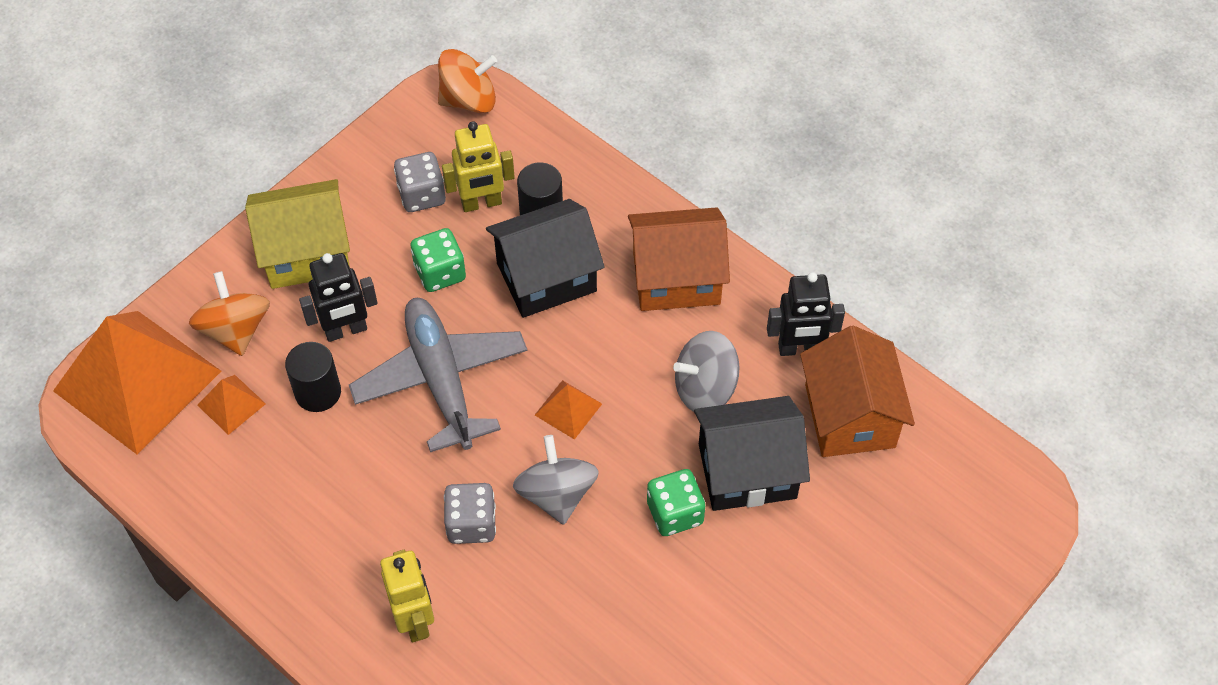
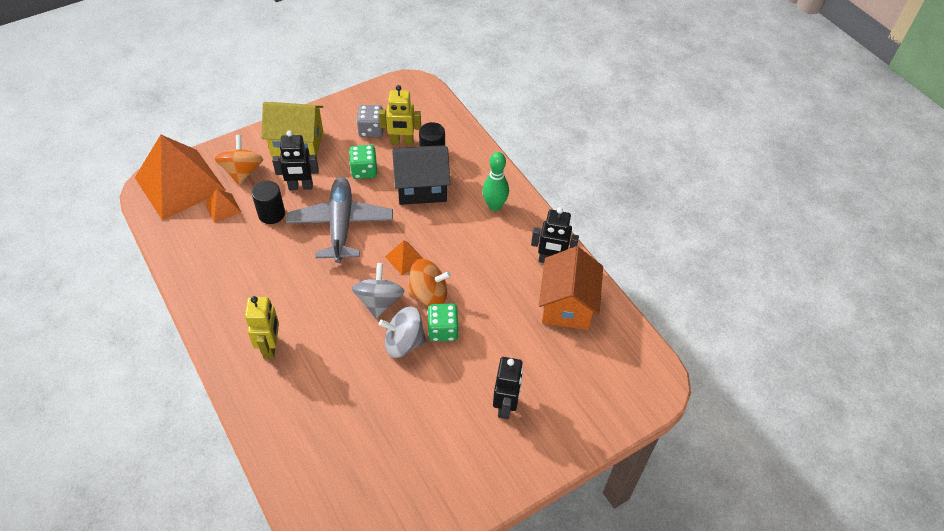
camera: 15 degrees right, 5 degrees down
(469, 100) = (417, 90): orange spinning top -> orange spinning top (429, 294)
(471, 524) = (325, 304): grey dice -> none
(676, 278) = (494, 206): orange house -> green bowling pin
(705, 388) = (487, 268): grey spinning top -> grey spinning top (404, 343)
(747, 471) = (494, 319): black house -> none
(816, 607) = (505, 406): none -> black robot

